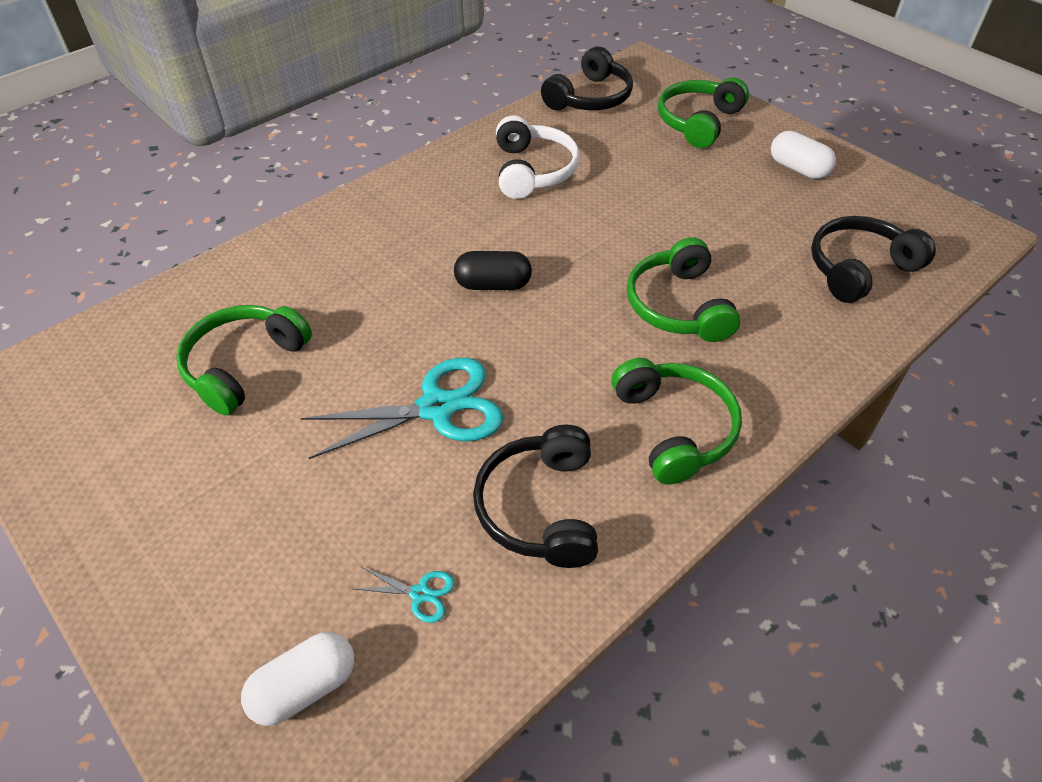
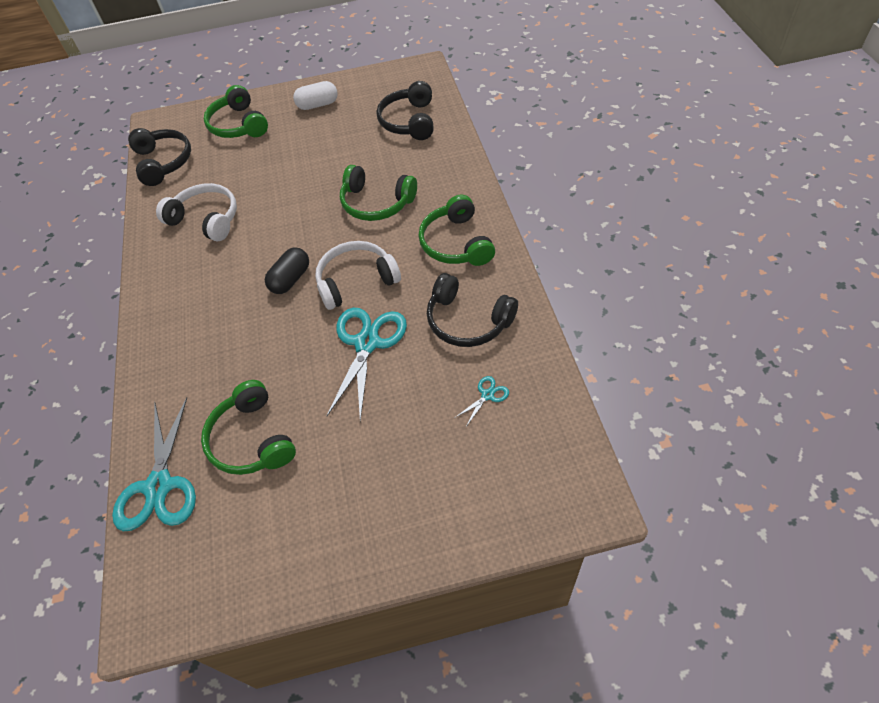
camera: 55 degrees left, 5 degrees up
(156, 318) = (159, 486): none -> turquoise scissors
(304, 687) = (513, 469): white capsule -> none
(531, 348) = (356, 281): none -> white headphones
(674, 428) = (456, 243): green headphones -> green headphones turned 120 degrees counterclockwise

